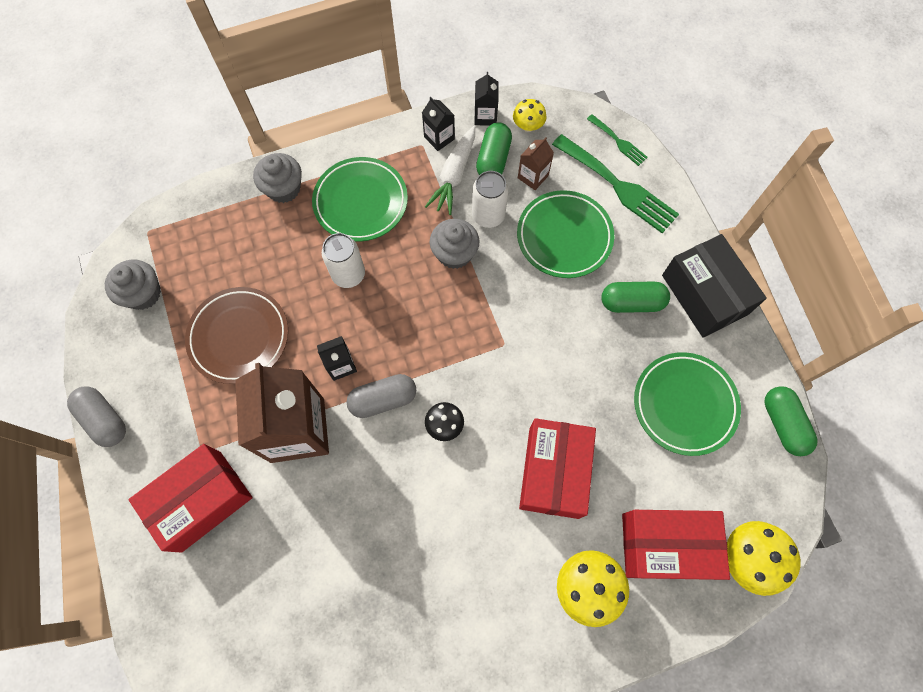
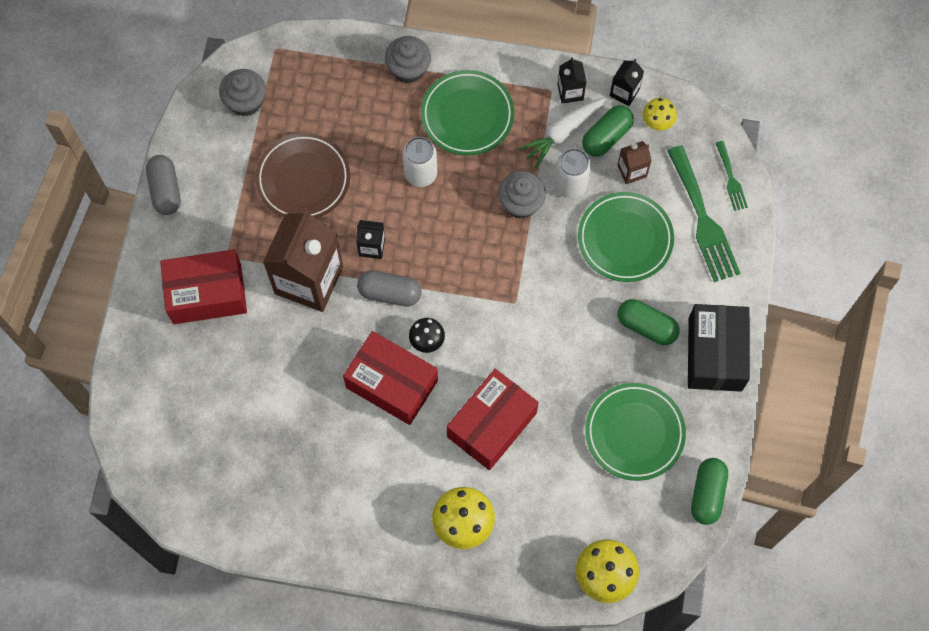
camera: 30 degrees right, 0 degrees up
(666, 545) = (545, 529): red box -> red box (392, 384)

